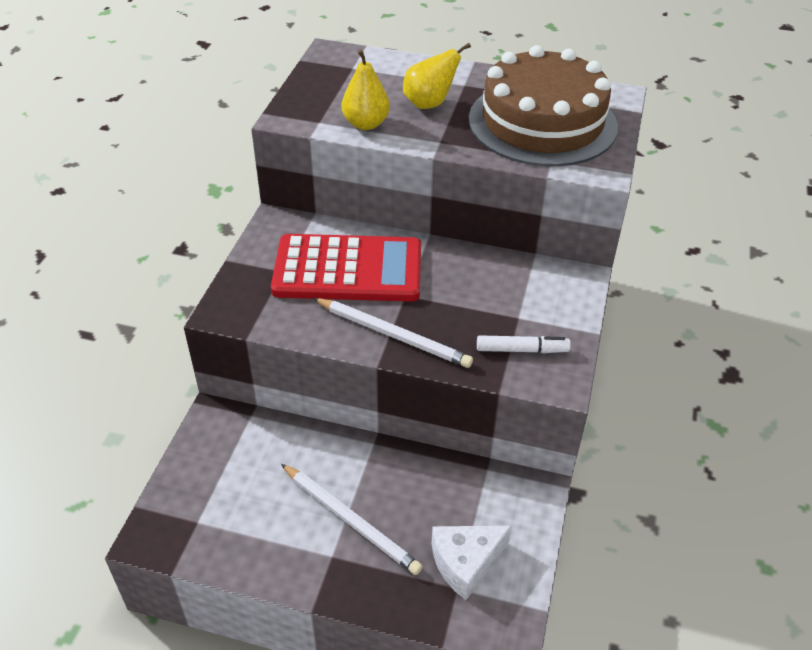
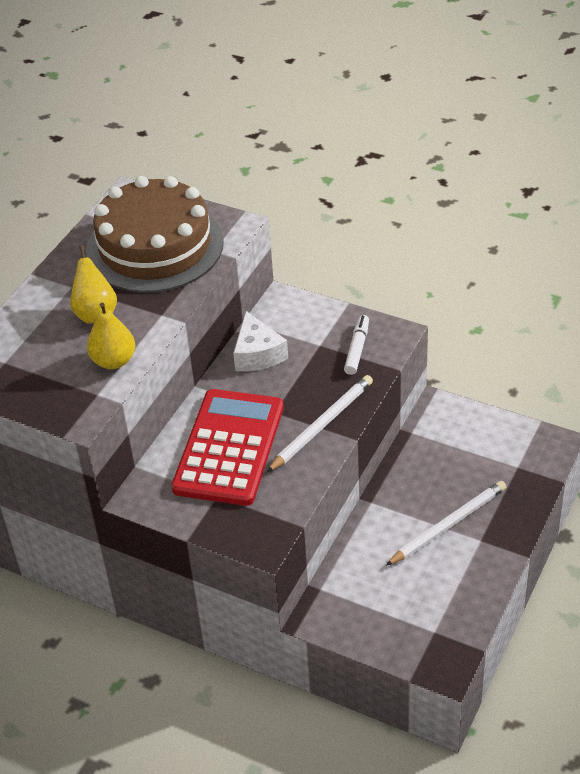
camera: 75 degrees left, 0 degrees up
(465, 562) = (496, 459): white cheese -> white cheese (257, 354)

